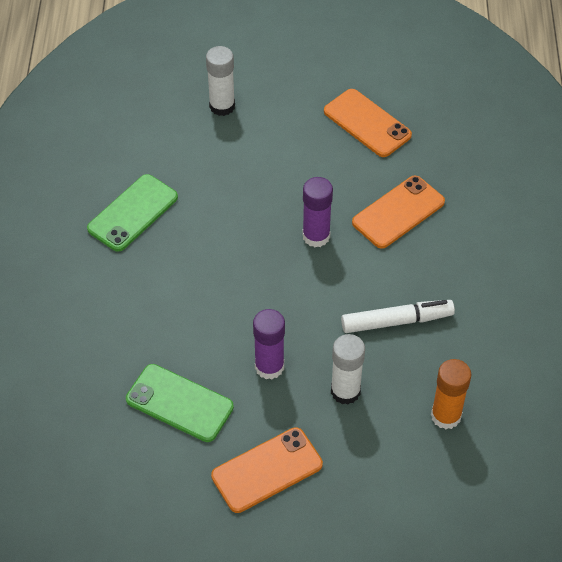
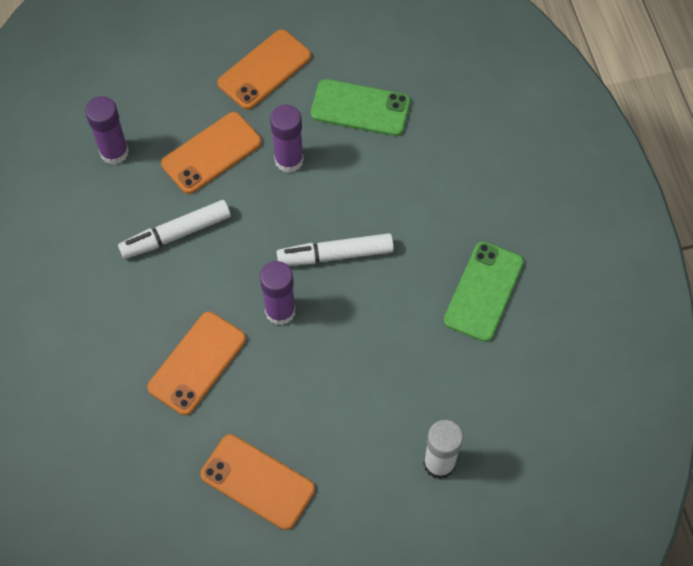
camera: 165 degrees right, 10 degrees up
(252, 270) = (335, 255): none -> white marker
(345, 391) = (212, 153): white glue stick -> orange phone
(446, 416) = (114, 152): orange glue stick -> purple glue stick

